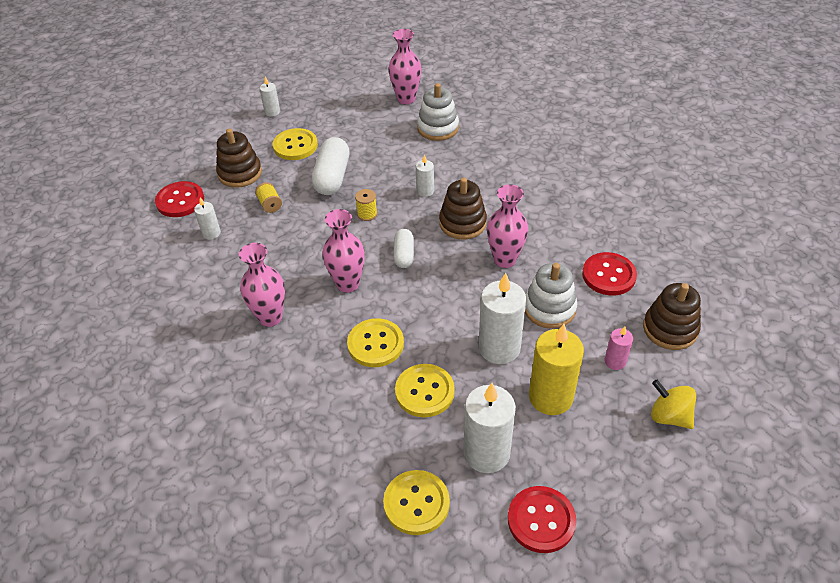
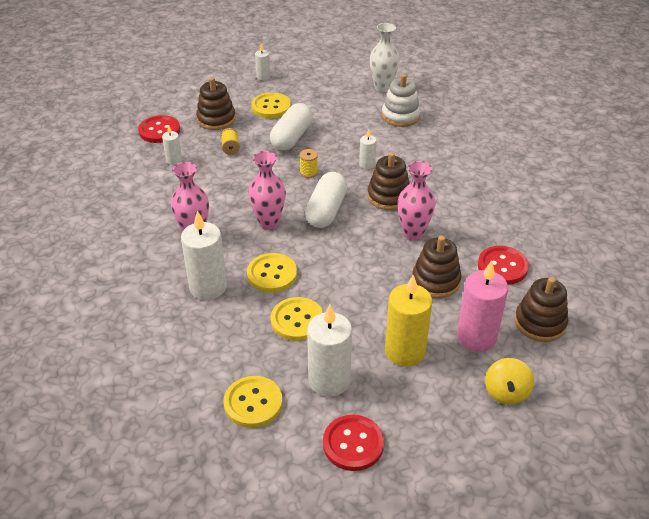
camera: 15 degrees right, 5 degrees down
(404, 255) = (326, 210): white capsule -> white capsule, size x1.69
(406, 99) = (382, 87): pink vase -> white vase
(499, 348) = (377, 302): white candle -> white candle (208, 287)
(549, 308) = (435, 281): white stacking toy -> brown stacking toy
(615, 361) = (476, 337): pink candle -> pink candle, size x1.98
(669, 416) = (506, 392): yellow spinning top -> yellow spinning top turned 135 degrees counterclockwise

